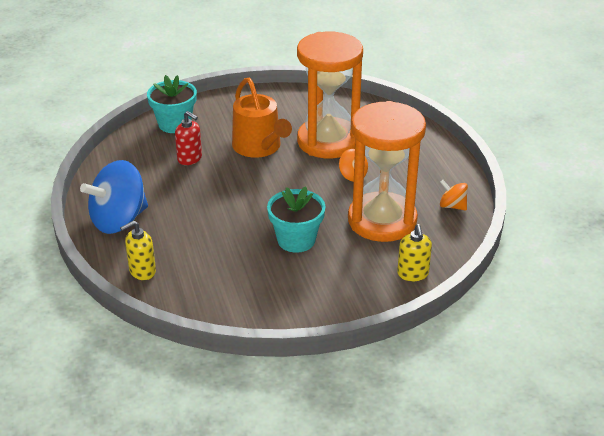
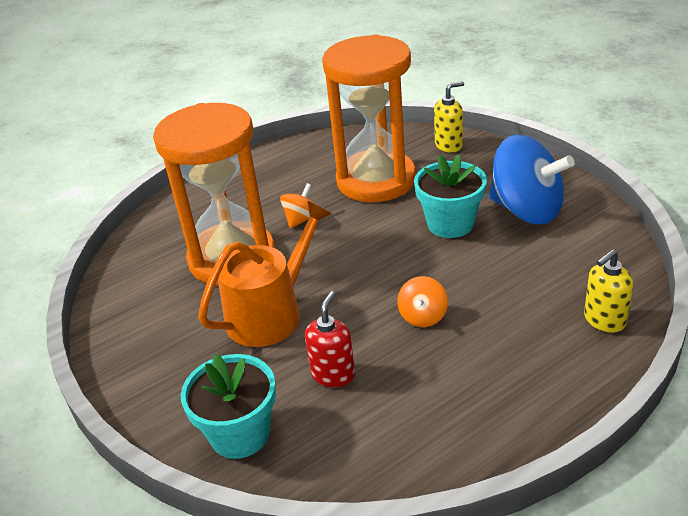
camera: 105 degrees left, 0 degrees up
(119, 220) = (526, 389): blue spinning top -> blue spinning top (526, 210)
(142, 271) = (604, 320): yellow soap dispenser -> yellow soap dispenser turned 105 degrees clockwise
(452, 206) = (324, 148): orange spinning top -> orange spinning top (423, 316)

